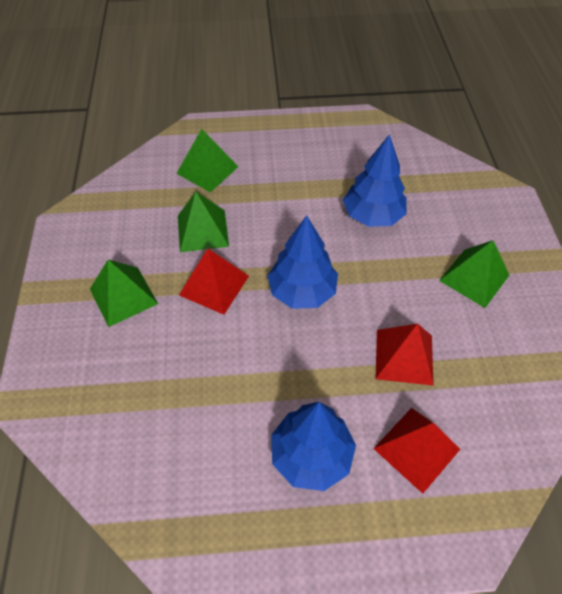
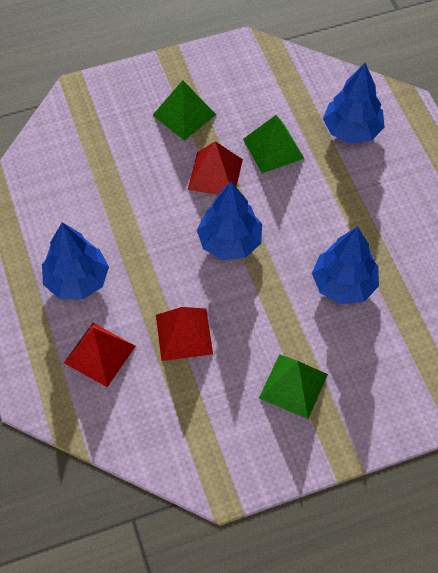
camera: 75 degrees right, 5 degrees up
(207, 169) = (351, 130): green pyramid -> blue tree

